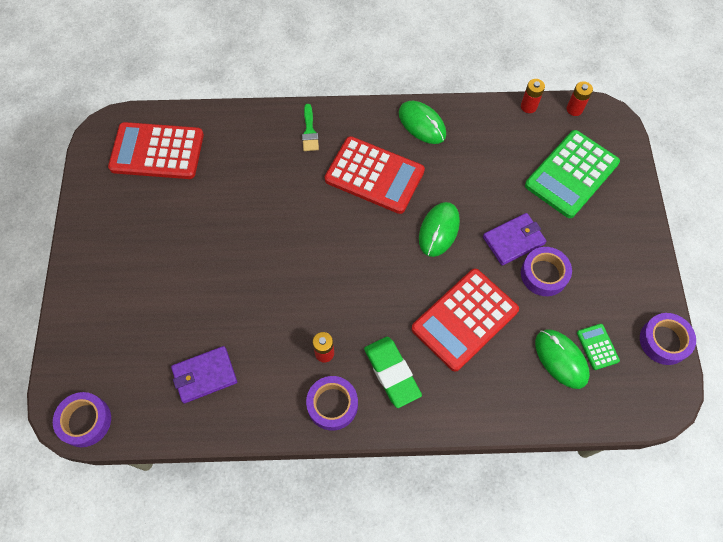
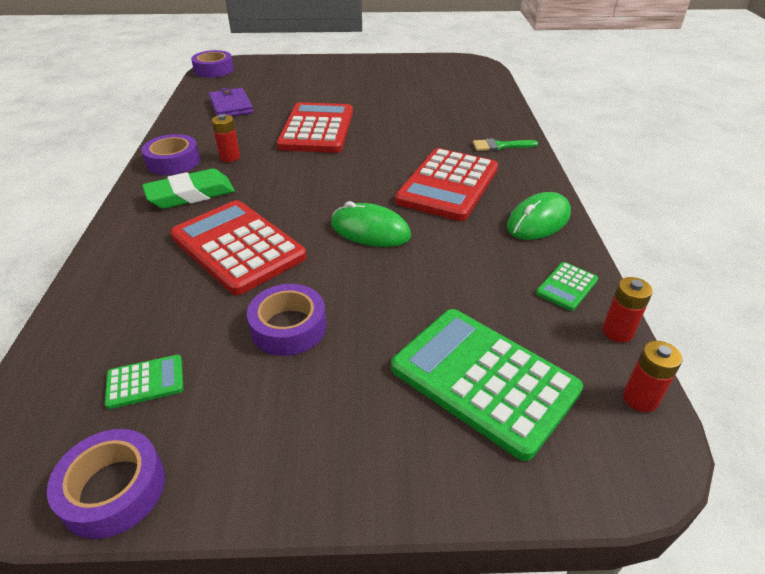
camera: 90 degrees right, 25 degrees down
(157, 151) = (455, 80): red calculator -> red calculator (317, 129)
(492, 122) = (567, 287): none -> green calculator
(513, 240) = (351, 297): purple wallet -> none
(561, 359) = (144, 335): green mouse -> none

